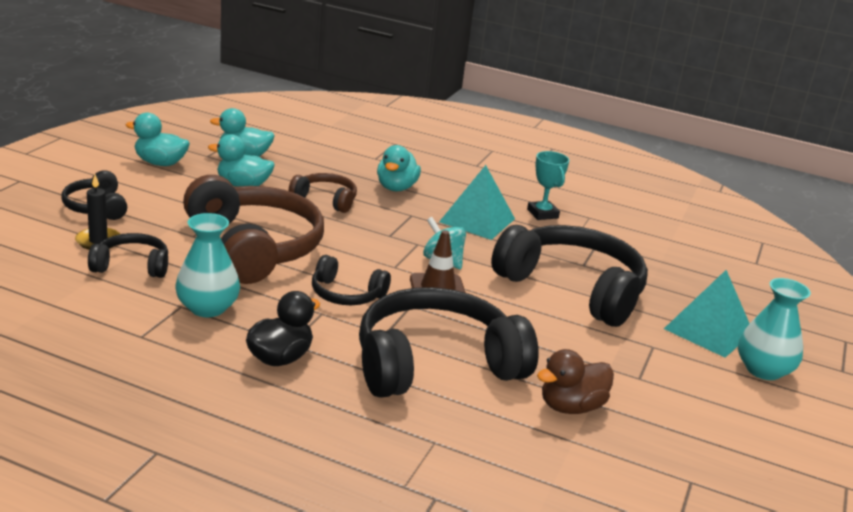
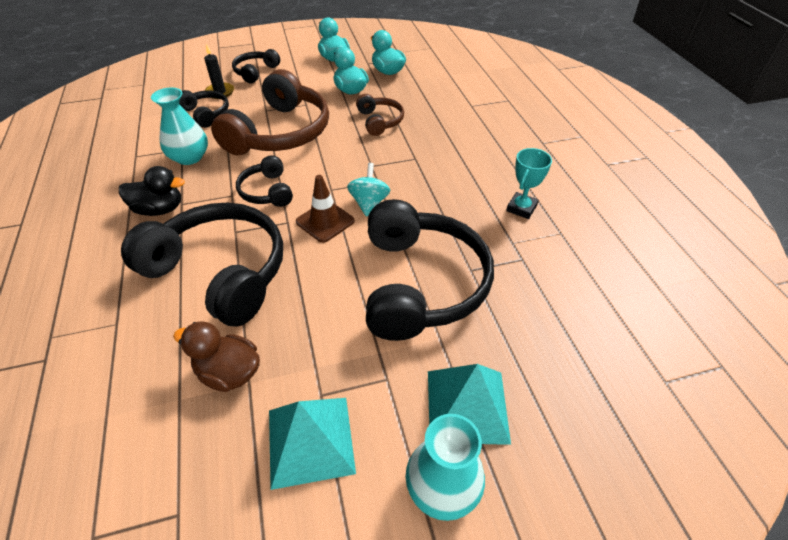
camera: 55 degrees right, 20 degrees up
(396, 188) = (443, 133): turquoise duck -> none
(477, 220) = (455, 186): turquoise pyramid -> turquoise pyramid (310, 440)

